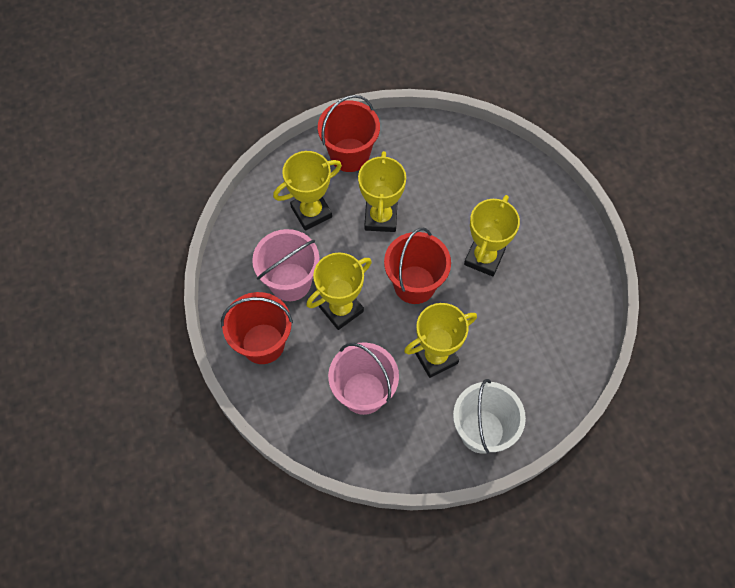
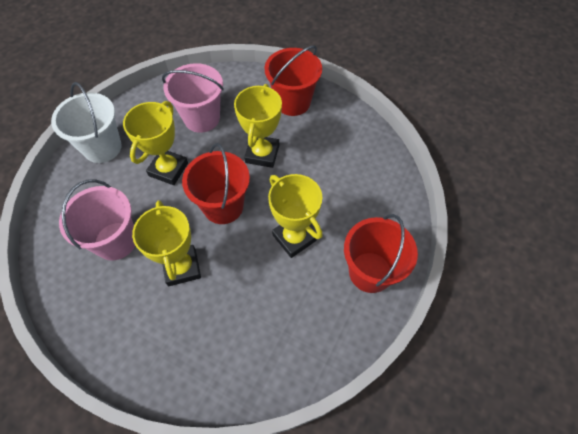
camera: 140 degrees right, 5 degrees down
(290, 282) = (314, 146): pink bucket -> pink bucket (115, 241)
(311, 212) = (350, 202): yellow trophy -> none

